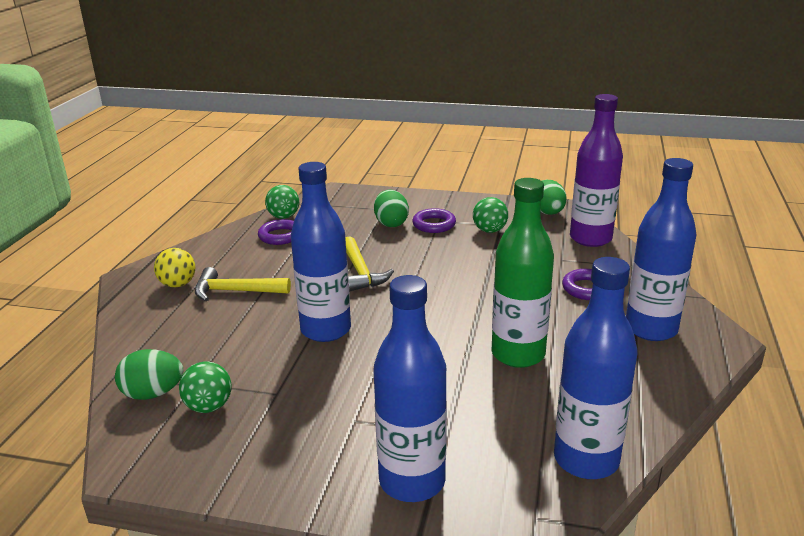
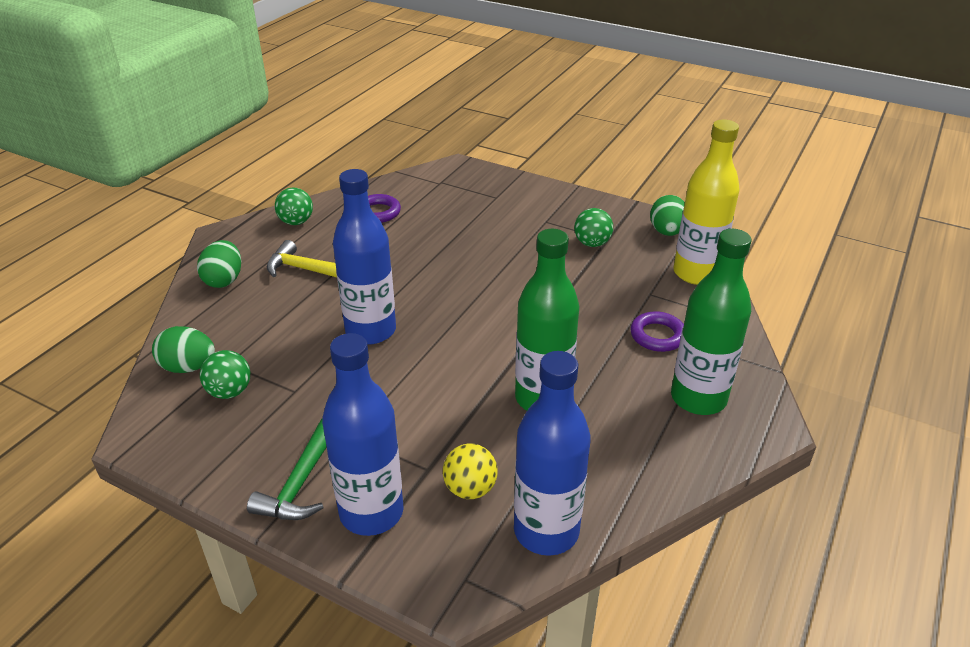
camera: 15 degrees right, 10 degrees up
(178, 284) = (259, 252): yellow ball -> yellow ball (470, 489)
(284, 217) = (391, 189): green ball -> green ball (296, 222)
(326, 471) = (300, 483): none -> green hammer
(361, 272) = (435, 271): yellow hammer -> none
(391, 223) = (494, 216): green egg -> green egg (224, 280)
(434, 224) = (537, 225): purple ring -> none
(590, 238) = (696, 273): purple bottle -> yellow bottle
(651, 329) = (698, 398): blue bottle -> green bottle

